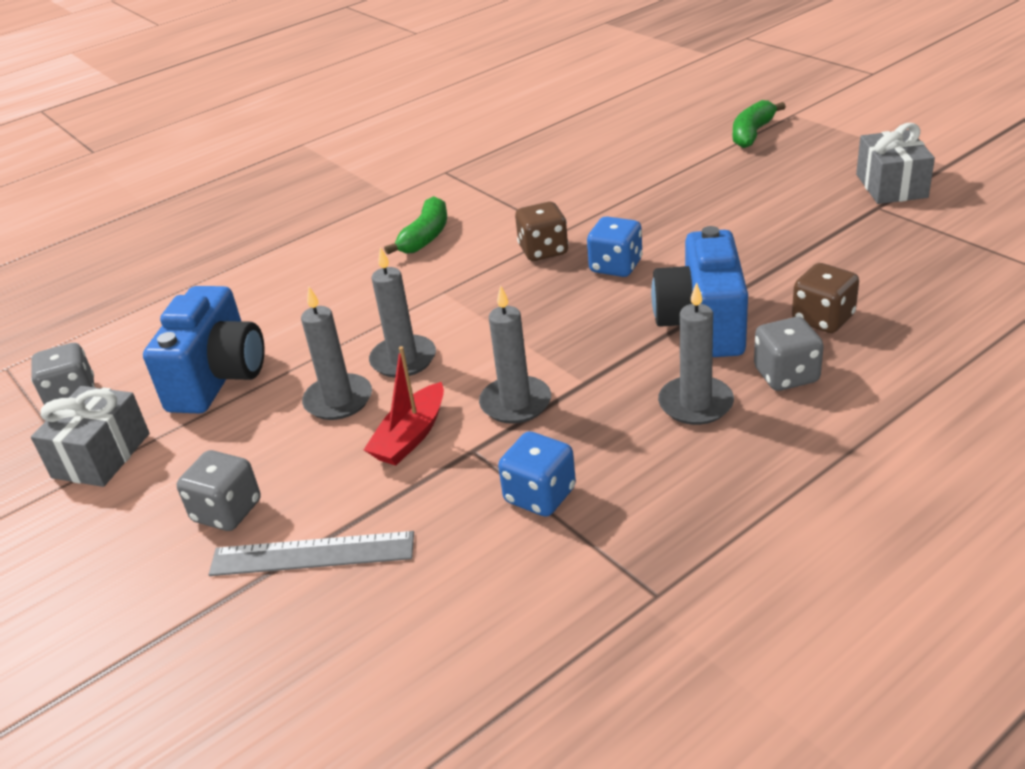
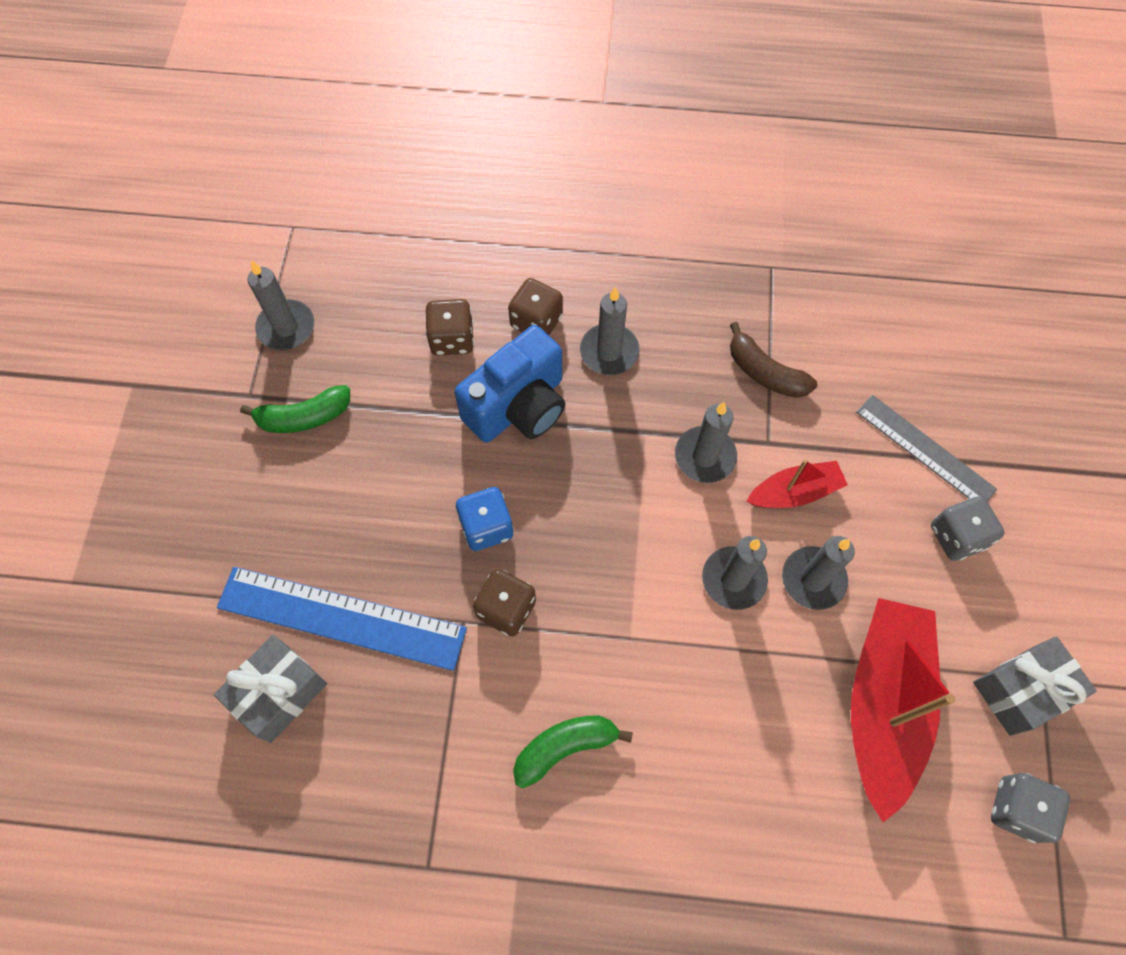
camera: 140 degrees left, 30 degrees up
(219, 378) = (883, 704): blue camera -> red boat
(540, 495) = (764, 372): blue dice -> brown banana
(633, 190) = (341, 618): none -> blue ruler
(752, 133) = (145, 591): green banana -> green banana (304, 417)
(786, 375) = (536, 322): grey dice -> brown dice
(891, 186) = (202, 405): grey gift -> grey gift (279, 693)
(936, 242) = (286, 327): none -> grey candle

